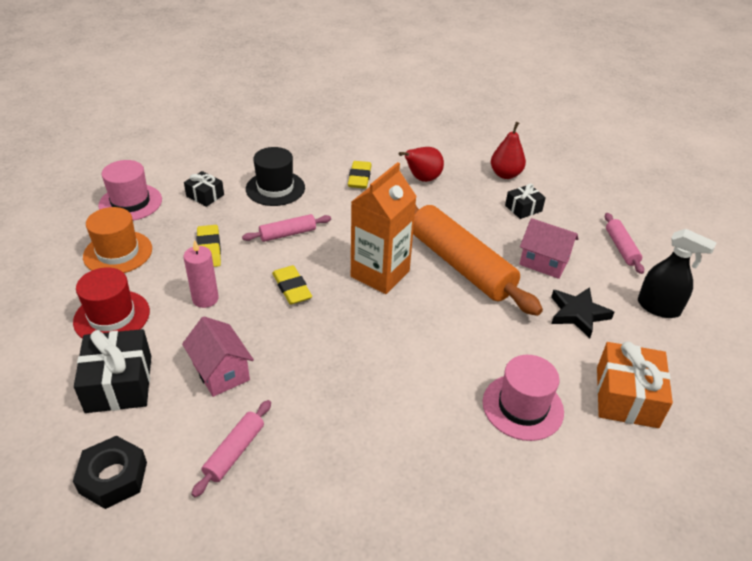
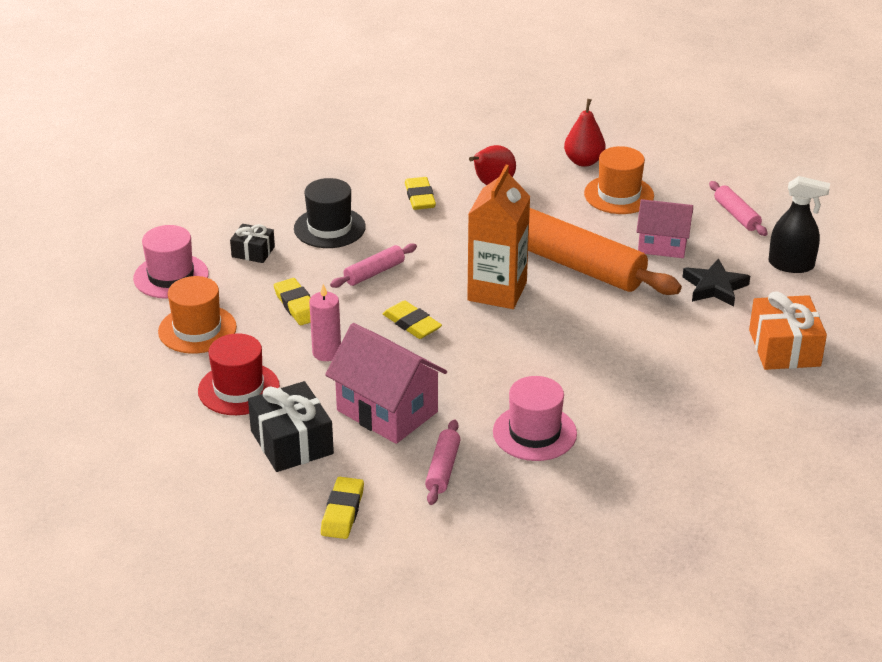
camera: 15 degrees left, 5 degrees down
(113, 477) = (342, 512): black nut -> yellow eraser
(221, 372) = (387, 411): pink house -> pink house, size x1.53
(522, 407) = (692, 376): pink hat -> pink hat (534, 433)
(523, 208) = (619, 195): black gift -> orange hat

